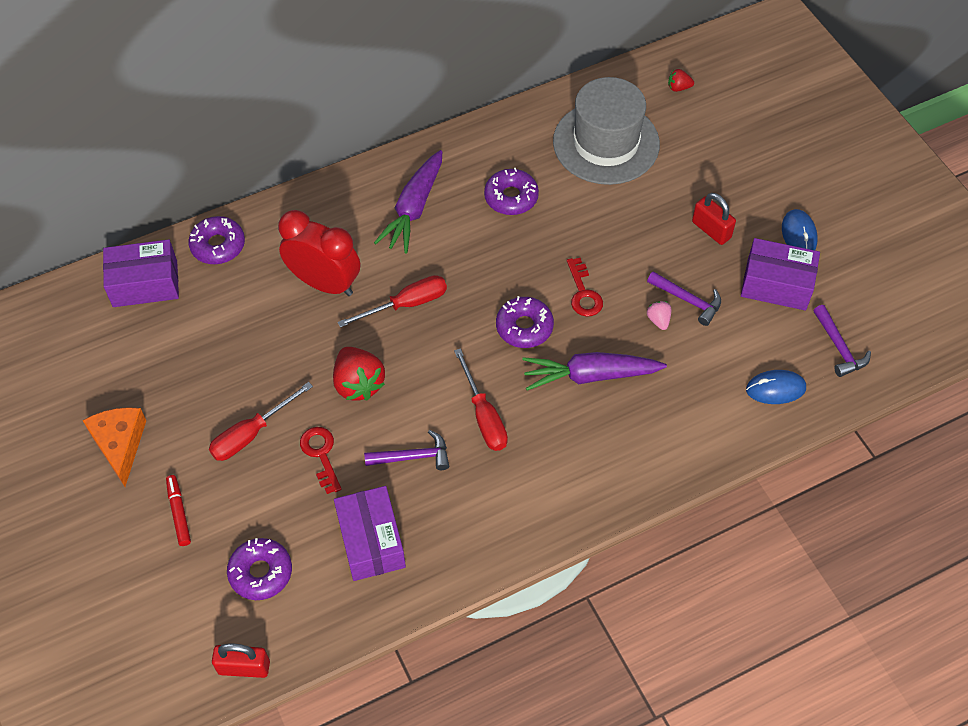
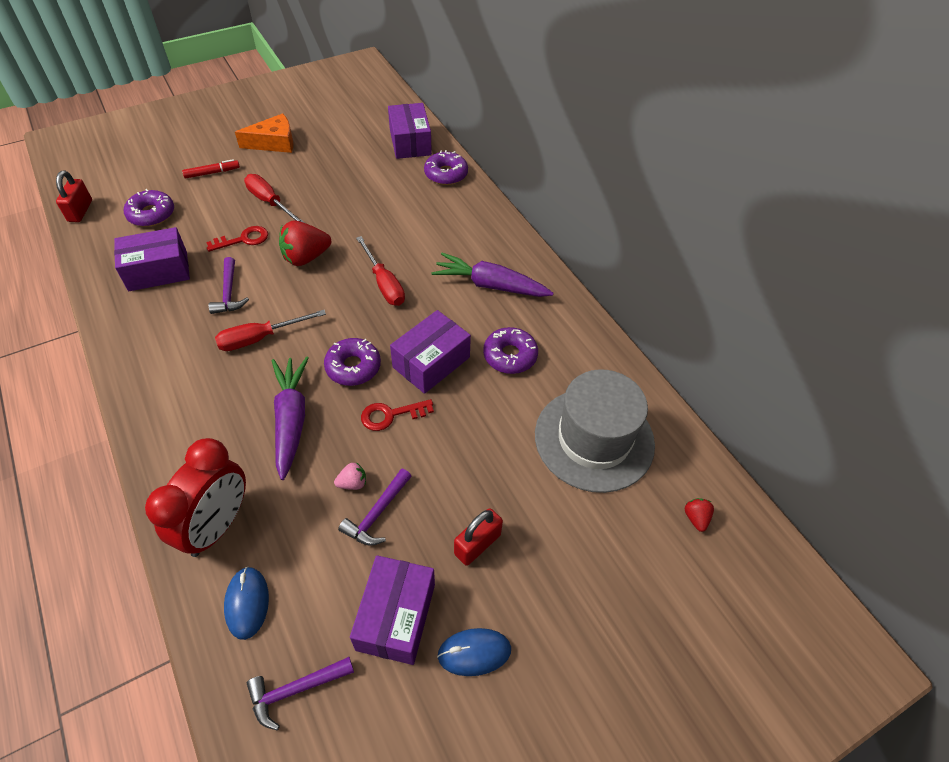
camera: 85 degrees right, 5 degrees down
(324, 283) = (408, 233): red clock -> red clock (217, 525)
(519, 261) = (431, 362): none -> purple box

